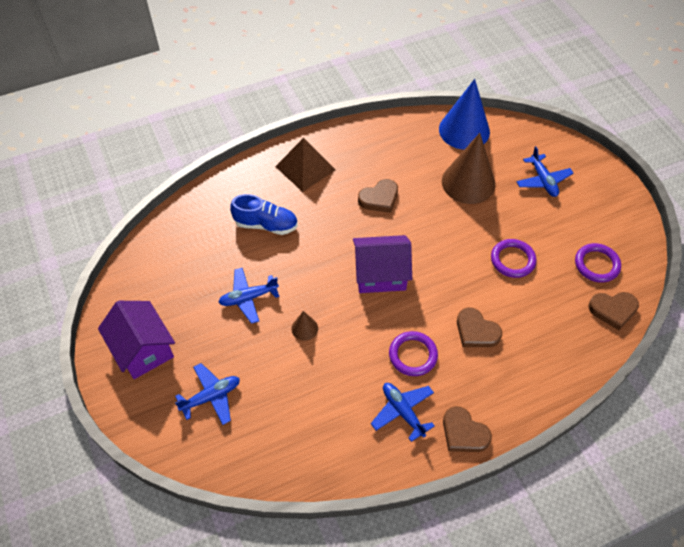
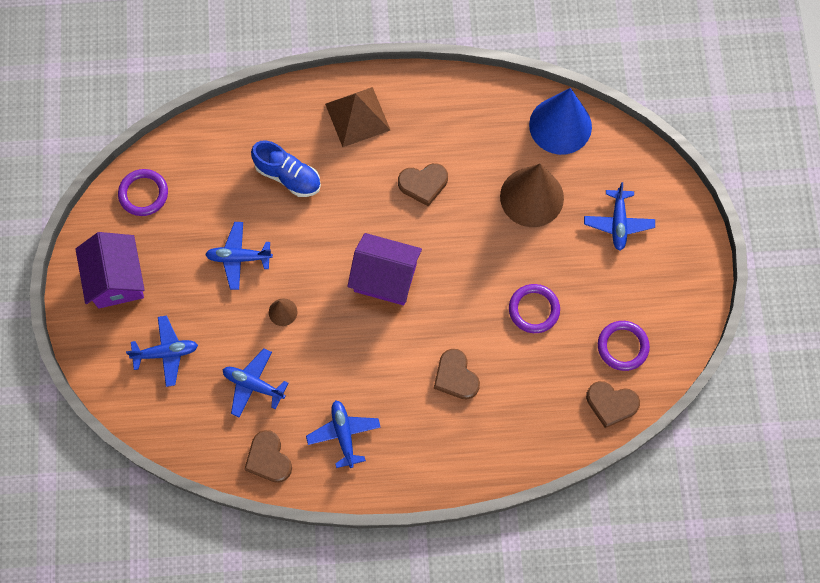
camera: 20 degrees right, 15 degrees up
(303, 397) = (253, 385): none -> blue plane
(413, 355) = (379, 379): purple ring -> purple ring (143, 194)
(464, 433) = (393, 476): brown heart -> brown heart (268, 458)

